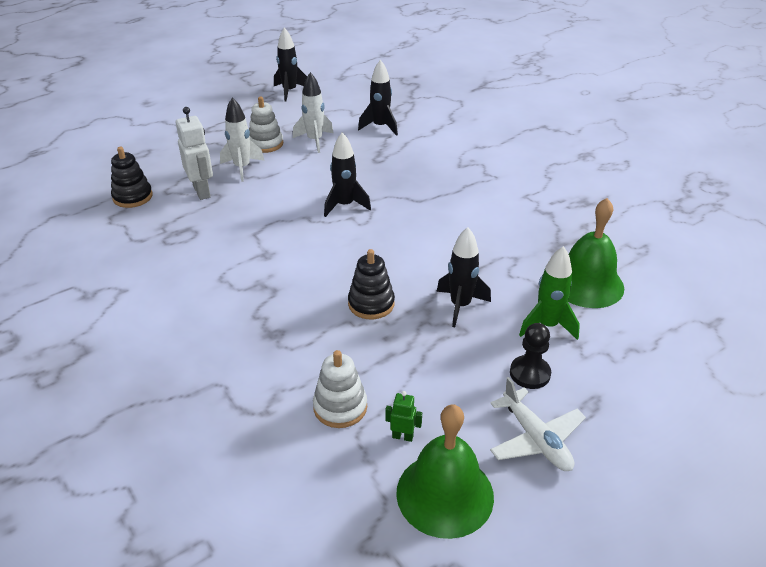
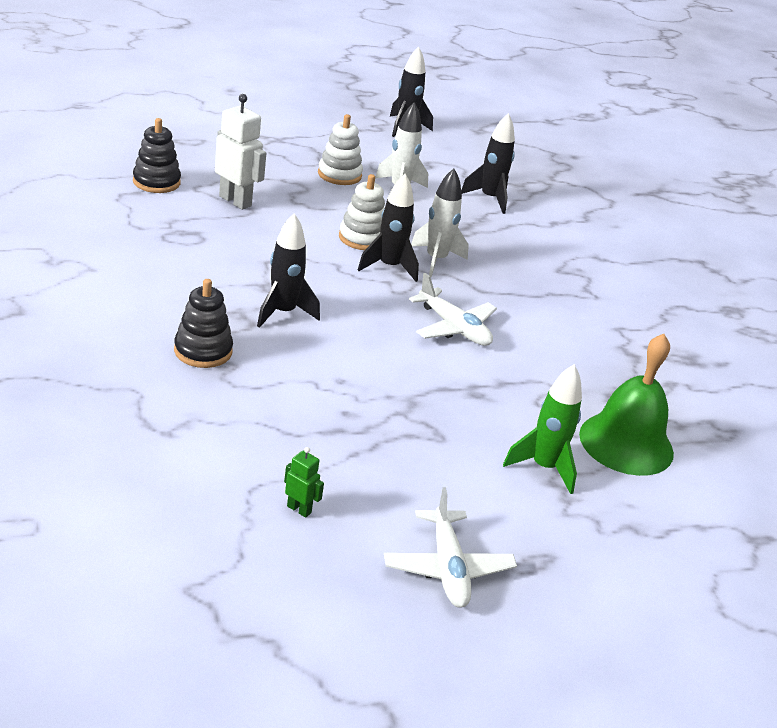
camera: 15 degrees right, 5 degrees down
(202, 192) = (235, 201): white robot -> white robot turned 45 degrees counterclockwise
(242, 168) = (296, 191): white rocket -> white rocket (436, 260)
(340, 407) = (250, 458): white stacking toy -> white stacking toy (362, 238)
(371, 304) = (351, 374): black stacking toy -> black stacking toy (203, 351)
(418, 237) = (454, 328): none -> white plane
(445, 494) = (308, 577): green bell -> none
(460, 306) = (454, 412): black rocket -> black rocket (283, 313)
(530, 373) = (487, 505): black pawn -> none

